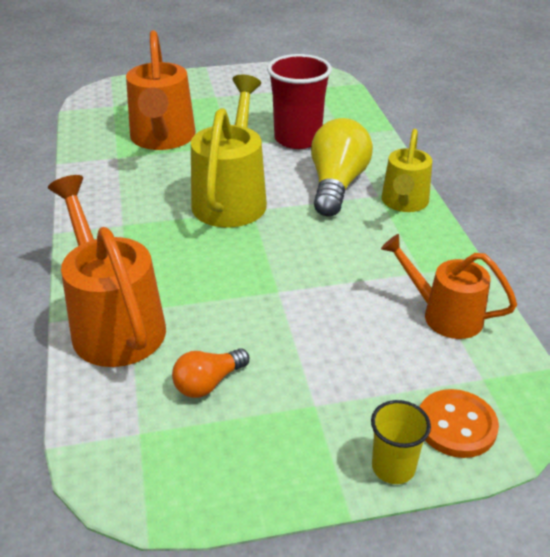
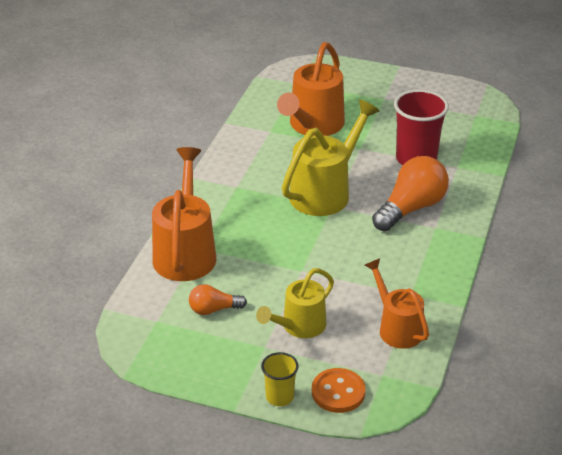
camera: 30 degrees right, 0 degrees up
(336, 185) = (411, 208): yellow light bulb -> orange light bulb
(403, 203) = (448, 240): yellow watering can -> yellow watering can (299, 327)

